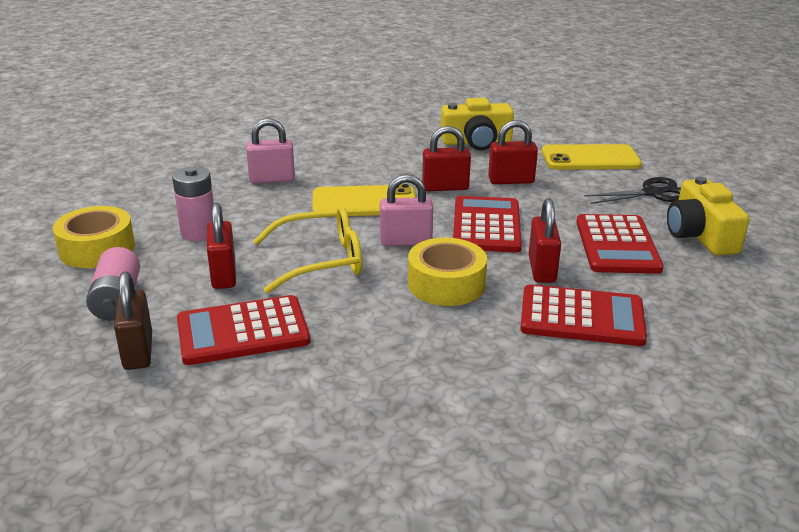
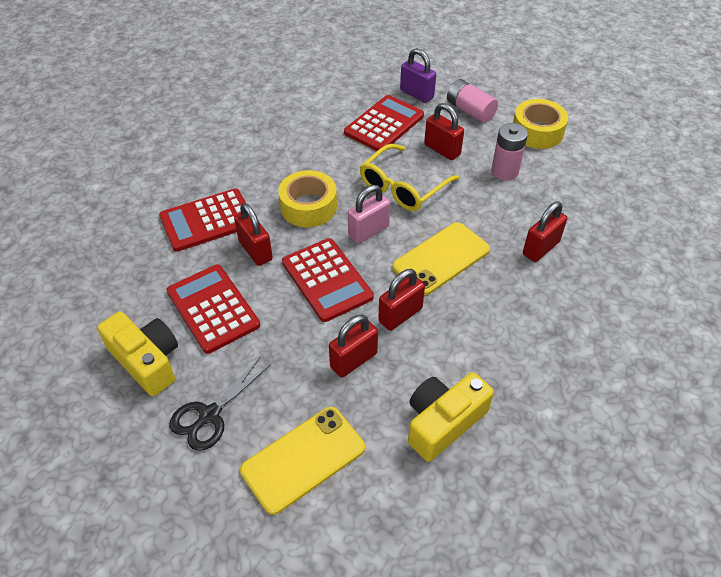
camera: 145 degrees right, 20 degrees up
(138, 351) = (416, 94): brown padlock -> purple padlock
(272, 179) = (540, 248): pink padlock -> red padlock

